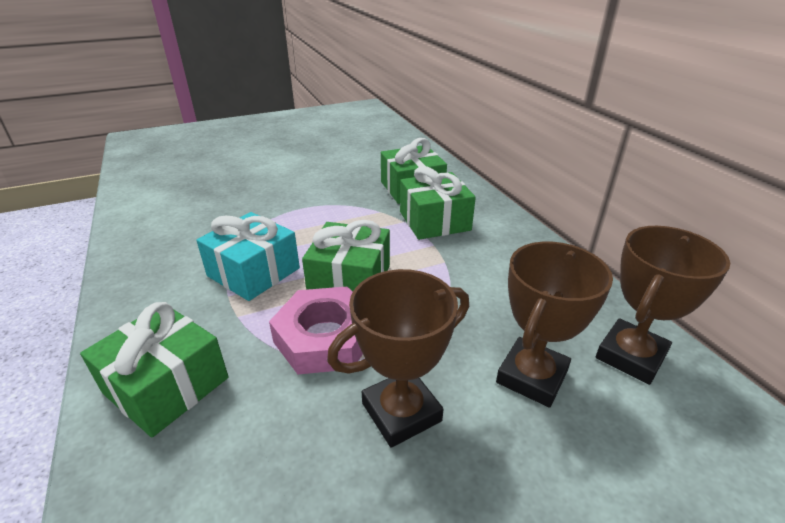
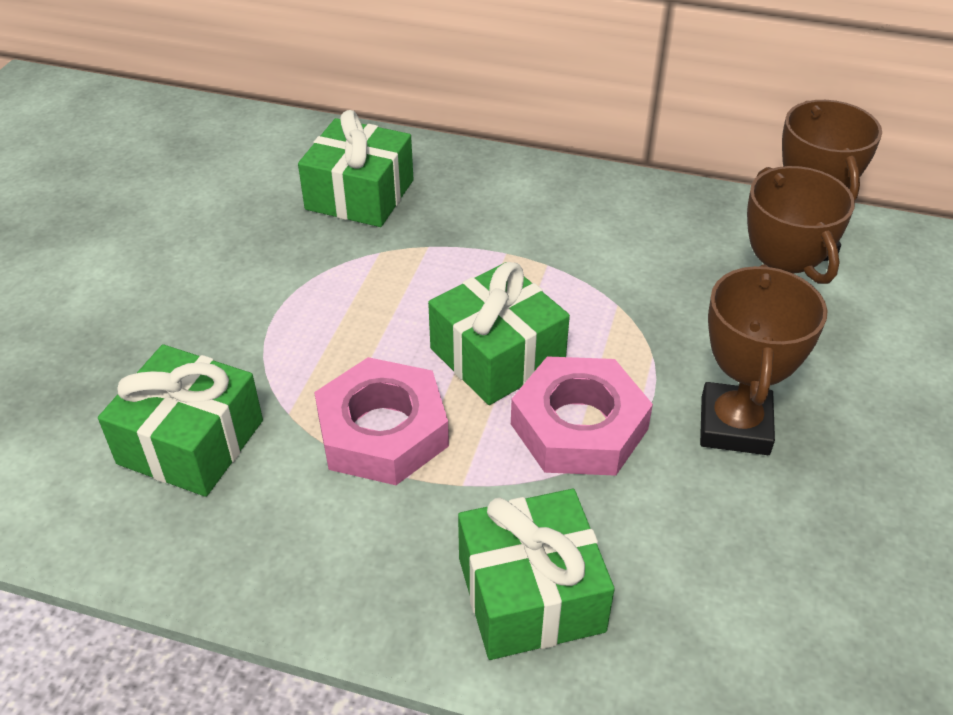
camera: 50 degrees left, 10 degrees up
(254, 272) = (382, 431): turquoise gift -> pink nut
(434, 221) = (458, 222): green gift -> green gift (190, 442)

